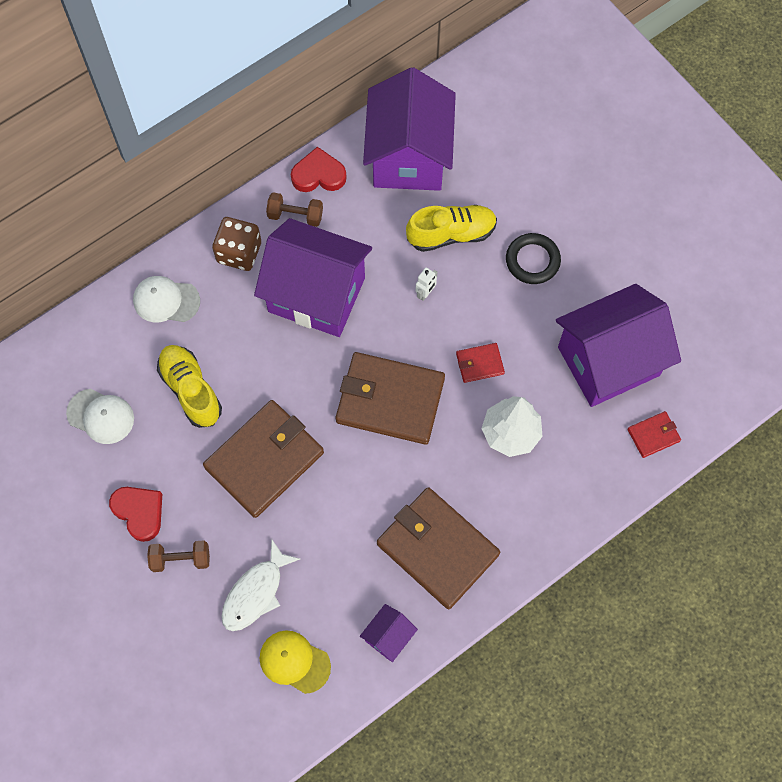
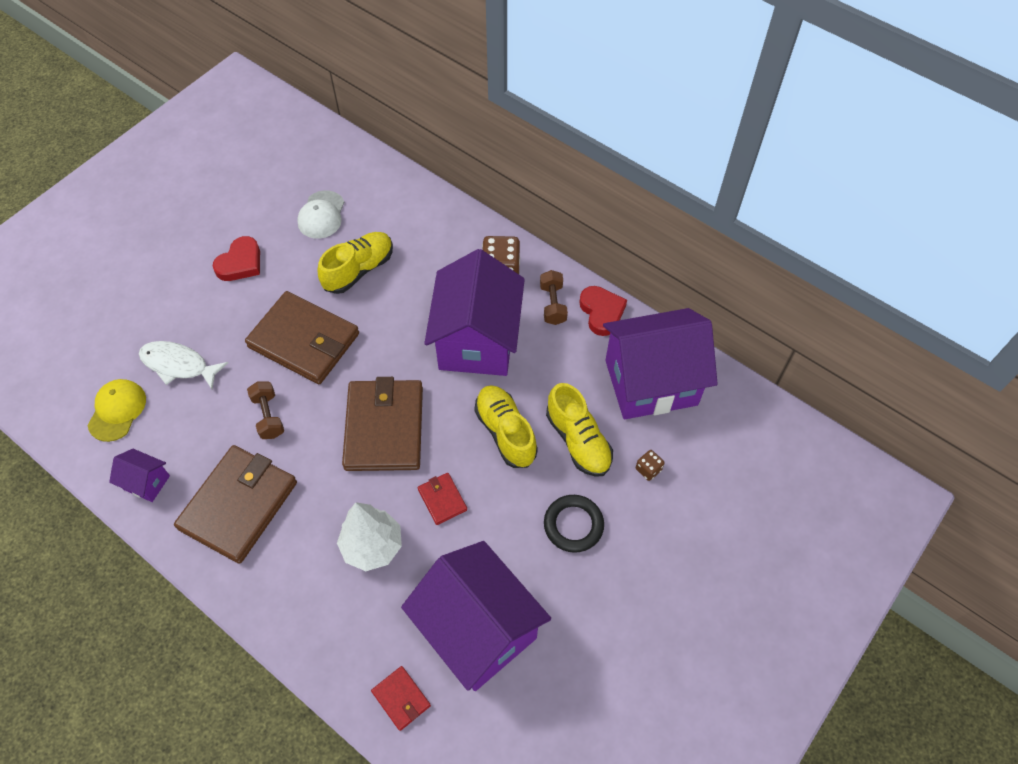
camera: 75 degrees right, 10 degrees down
(166, 300) = (438, 231): white cap -> none
(181, 559) = (202, 302): brown dumbbell -> brown dumbbell (268, 416)
(425, 293) = (505, 432): white robot -> yellow shoe
(495, 185) = (648, 469): none -> brown dice

